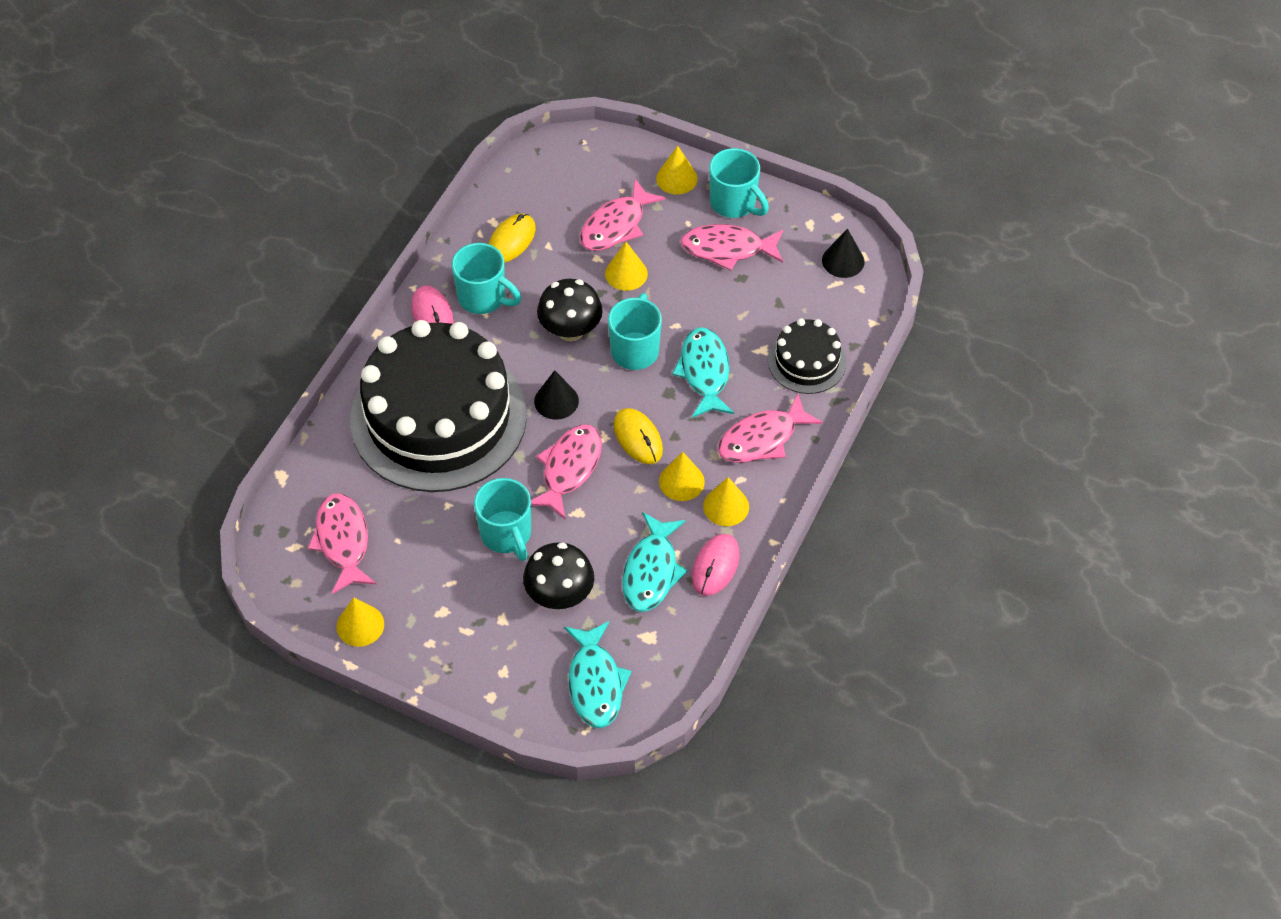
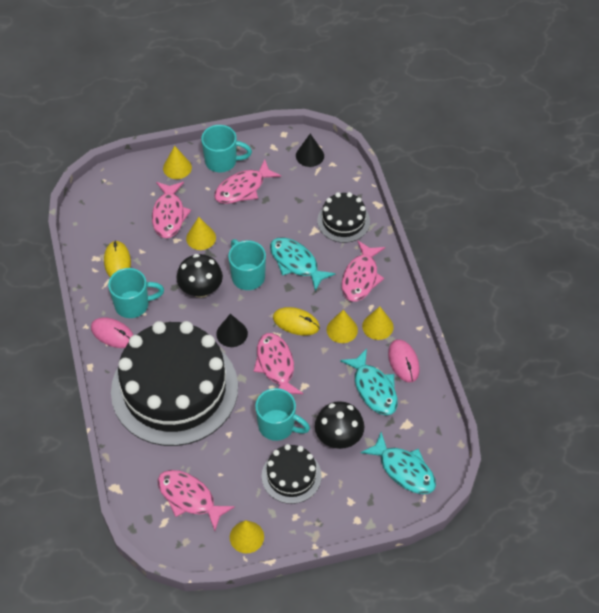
camera: 40 degrees left, 0 degrees up
(468, 597) = (291, 476): none -> black cake

